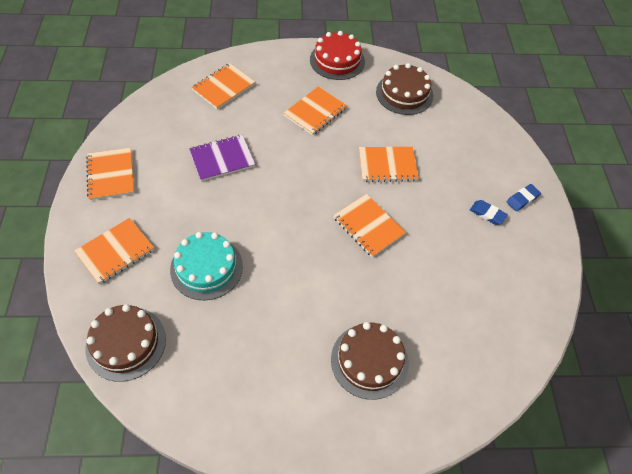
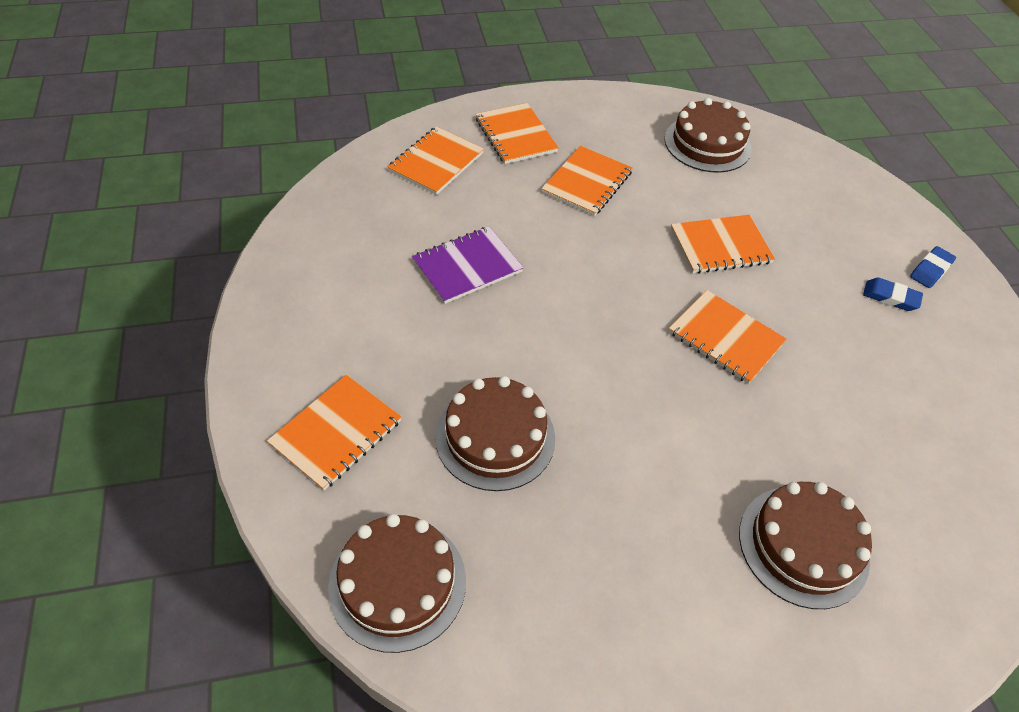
camera: 10 degrees left, 5 degrees down
(111, 175) = (294, 312): orange notebook -> orange notebook (516, 135)
(206, 268) = (495, 437): turquoise cake -> brown cake
(337, 60) = (594, 108): red cake -> none

